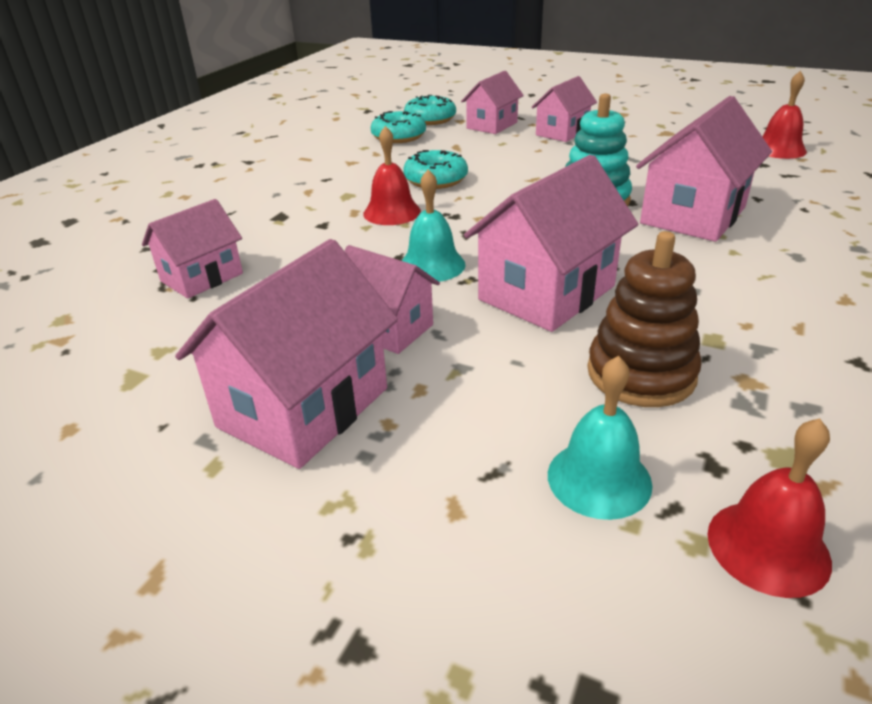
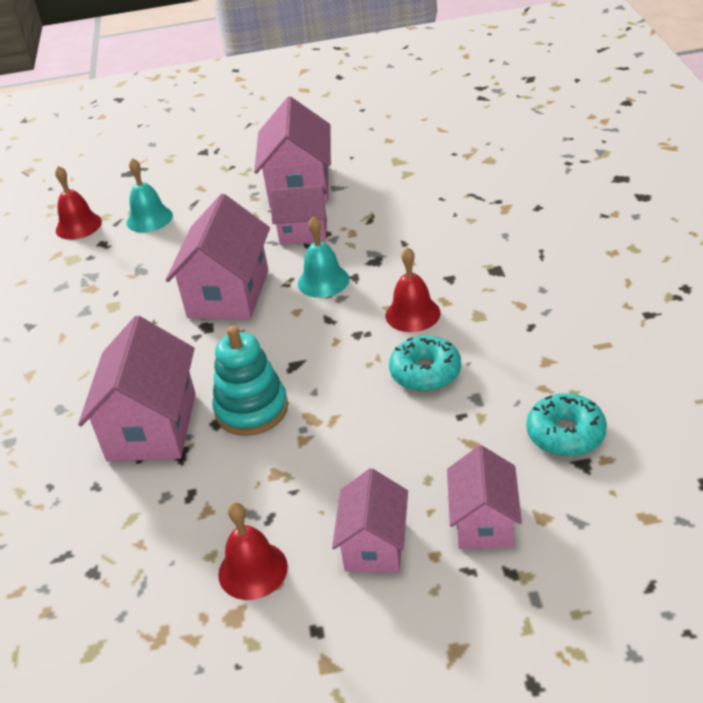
camera: 150 degrees right, 5 degrees up
(202, 277) = (459, 208): pink house -> none
(430, 119) = (584, 499): turquoise donut -> none
(641, 374) = (148, 268): brown stacking toy -> none
(779, 149) = (73, 628): red bell -> red bell (253, 570)

